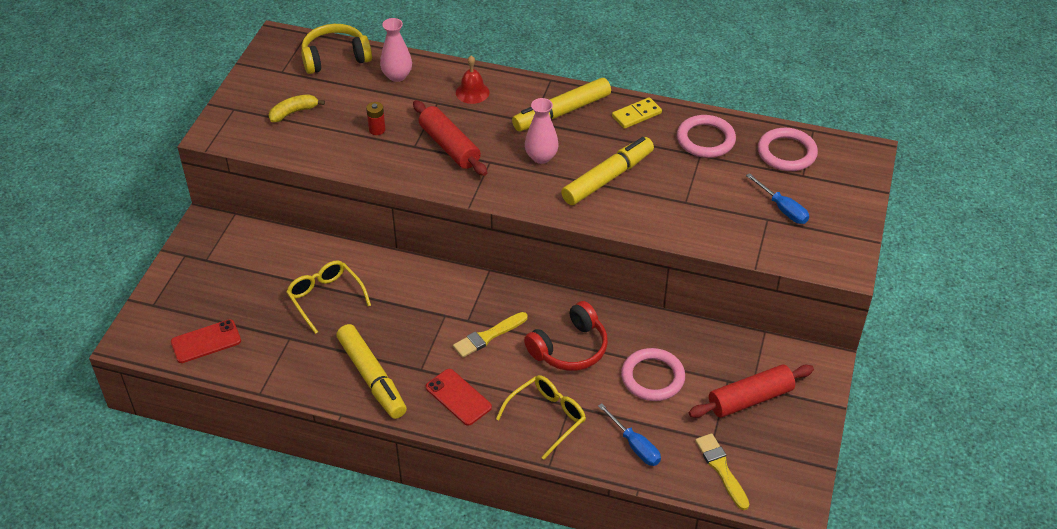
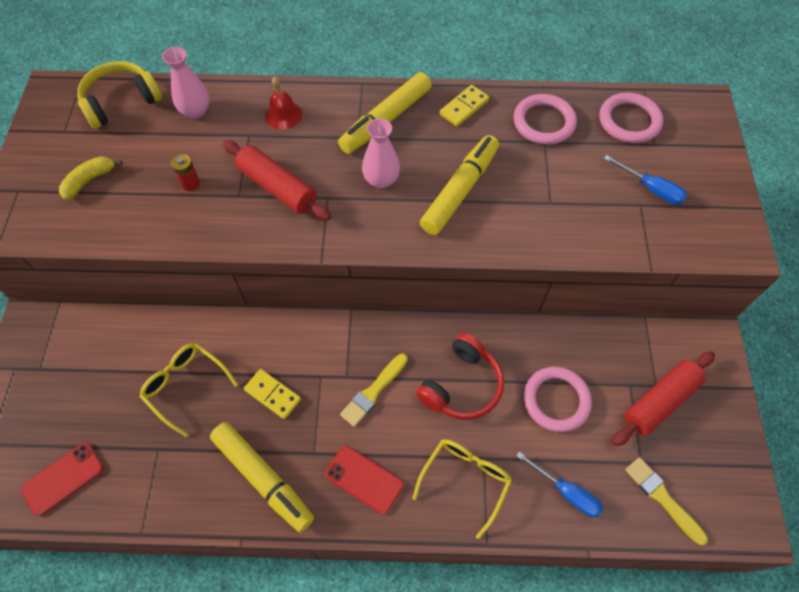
camera: 15 degrees left, 15 degrees up
(398, 320) = (272, 395): none -> yellow domino

